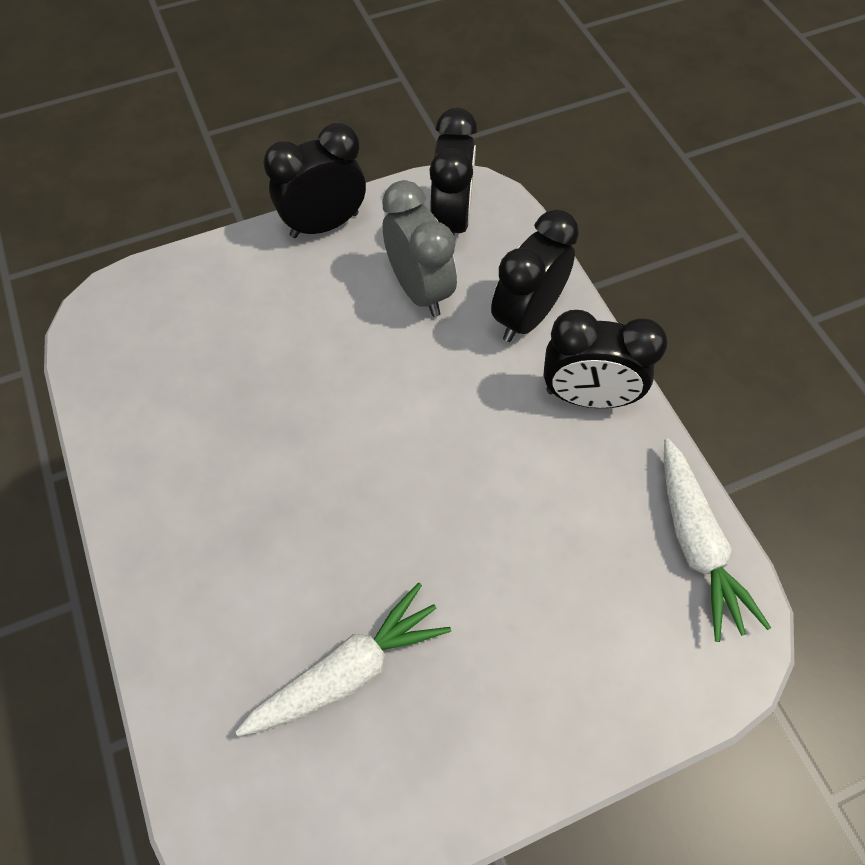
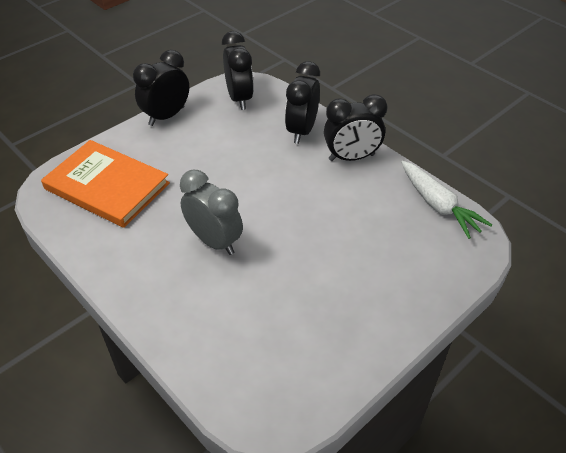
camera: 20 degrees left, 15 degrees down
(185, 335) = (107, 186): none -> orange book
(349, 670) = (282, 314): white carrot -> none
(420, 290) = (237, 133): grey clock -> grey clock (214, 241)

